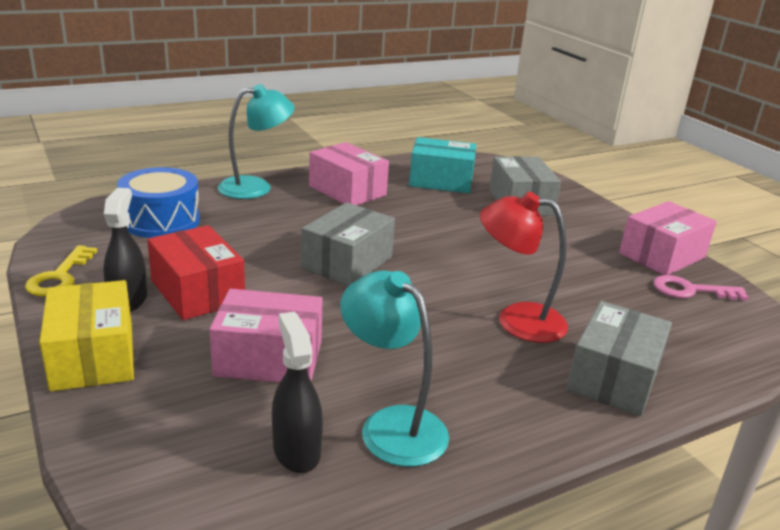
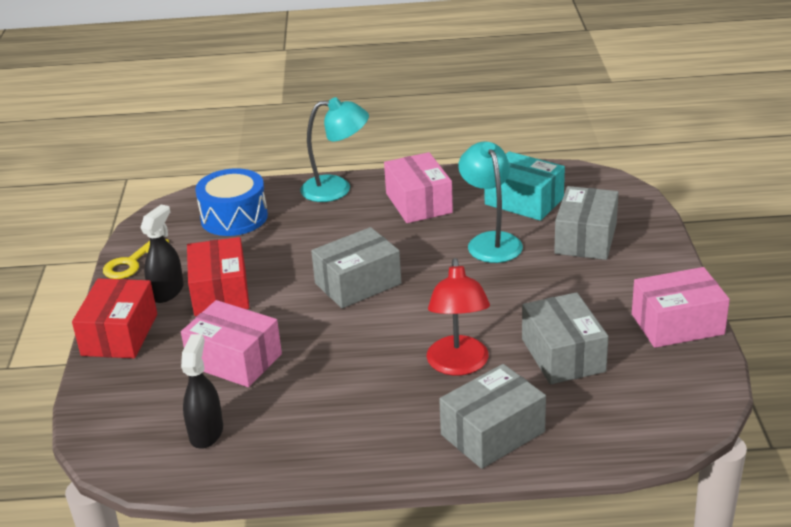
camera: 30 degrees right, 5 degrees up
(93, 356) = (120, 334): yellow box -> red box
(391, 425) = (283, 430): turquoise lamp -> turquoise lamp (490, 241)
(517, 320) = (458, 365): red lamp -> red lamp turned 135 degrees counterclockwise
(600, 294) = (563, 355): none -> grey box
(690, 290) = (663, 367): pink key -> none

